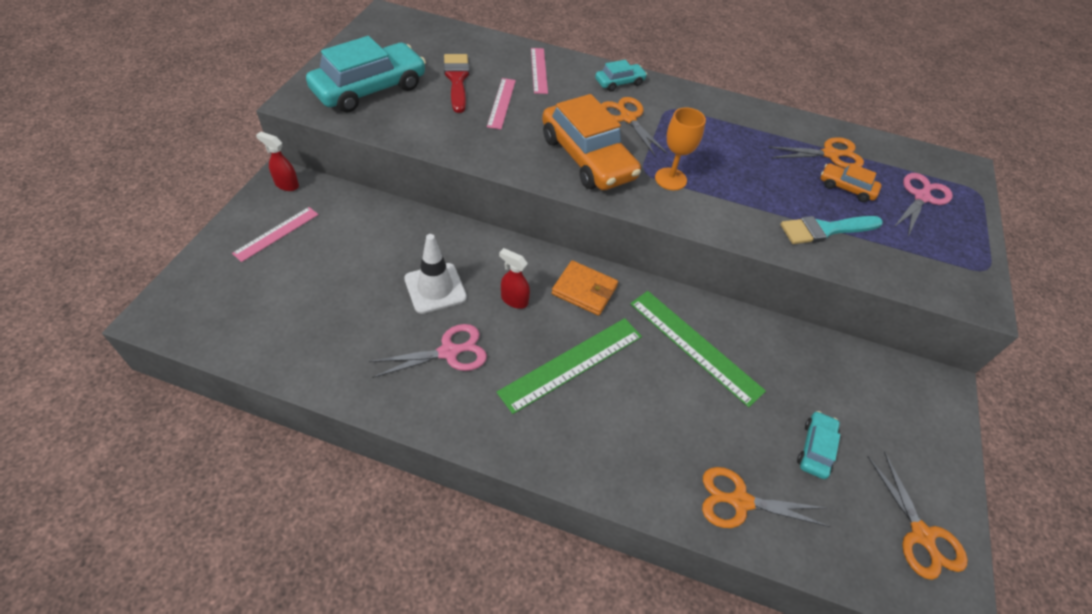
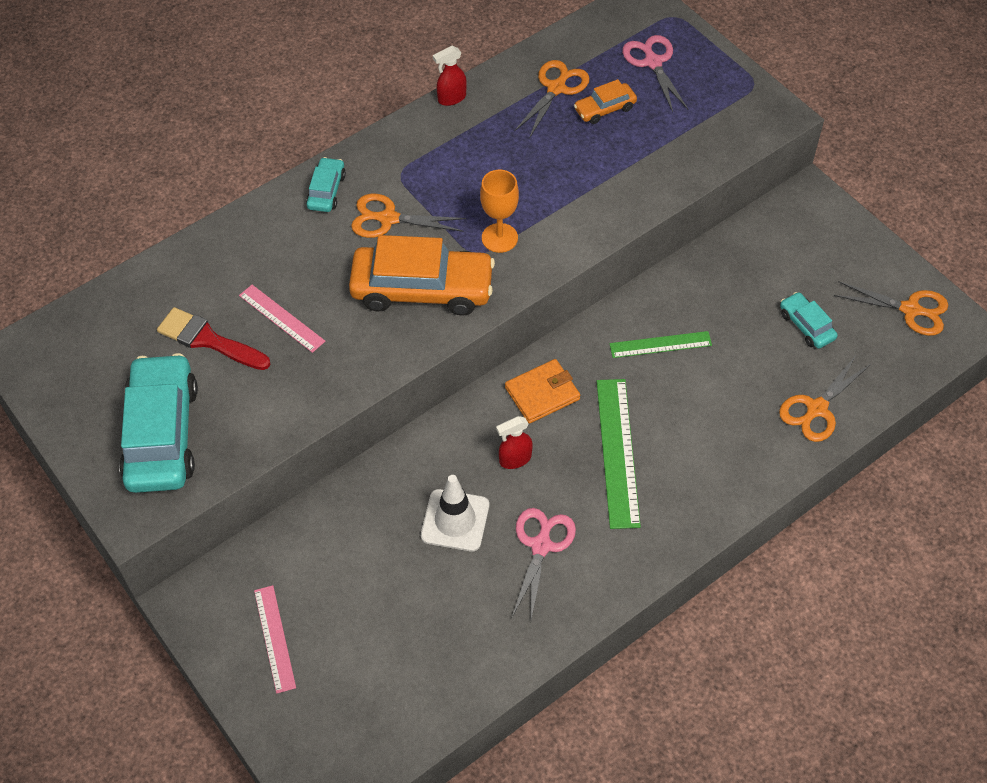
camera: 50 degrees left, 5 degrees up
(286, 184) = (199, 600): red spray bottle -> red spray bottle (451, 98)
(539, 70) = (250, 253): pink ruler -> none
(694, 346) = (660, 345): green ruler -> green ruler, size x0.62
(825, 230) = (640, 162): turquoise brush -> none

